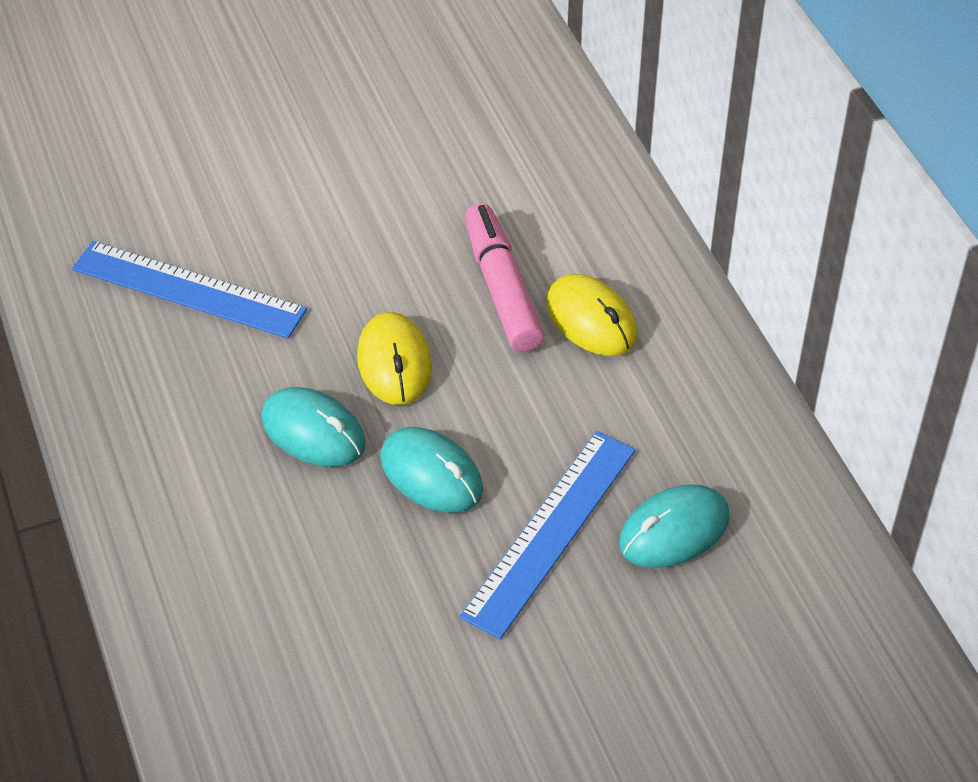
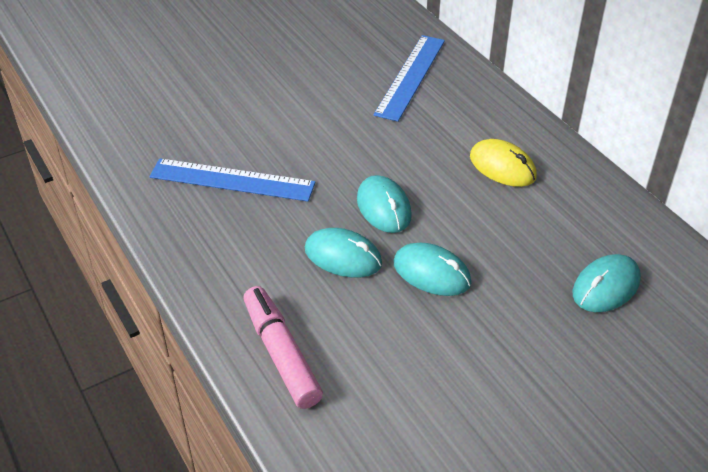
camera: 10 degrees left, 5 degrees down
(394, 363) = (383, 207): yellow mouse -> turquoise mouse
(502, 288) = (439, 155): pink marker -> pink marker (281, 354)
(550, 531) = (524, 298): blue ruler -> blue ruler (410, 76)

